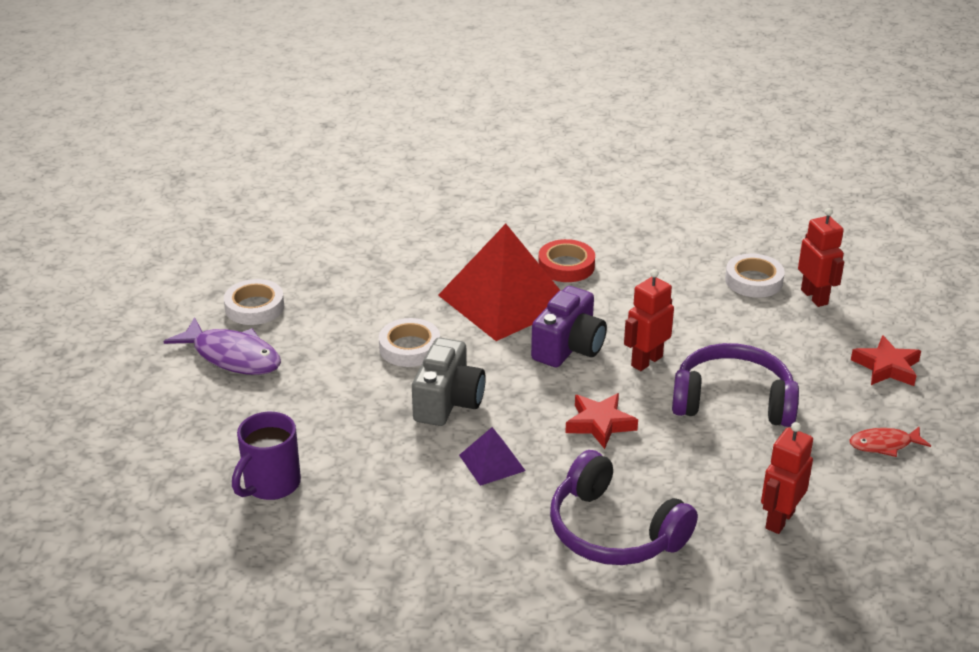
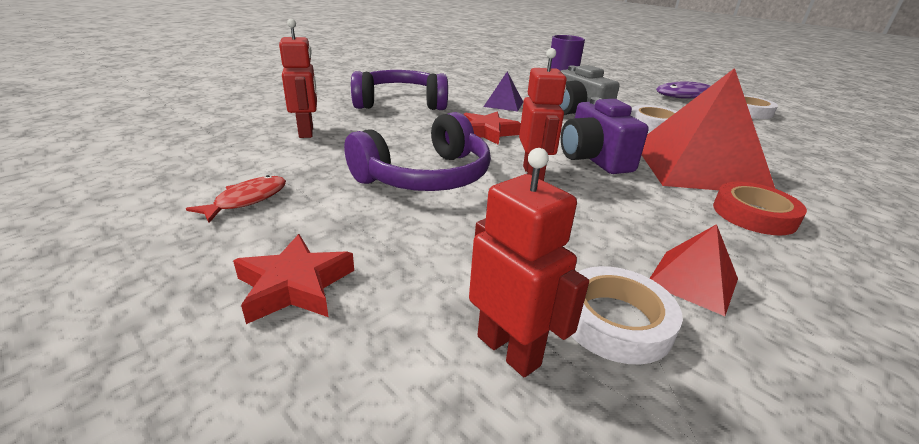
camera: 130 degrees right, 5 degrees down
(686, 270) = (692, 281): none -> red pyramid
(814, 297) = (509, 350): red robot -> red robot turned 150 degrees counterclockwise

